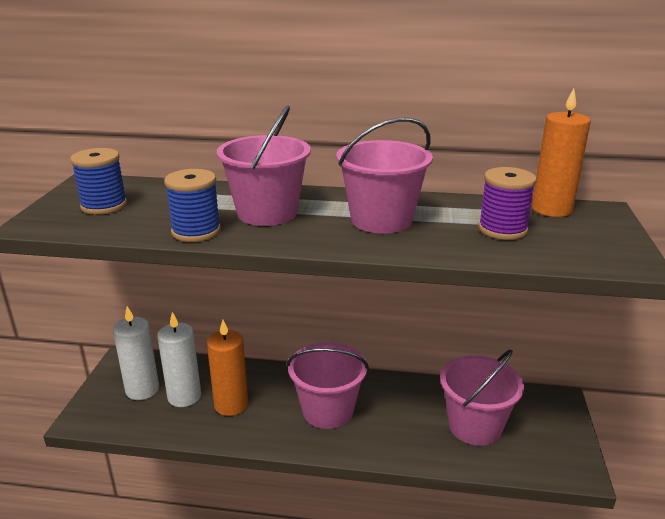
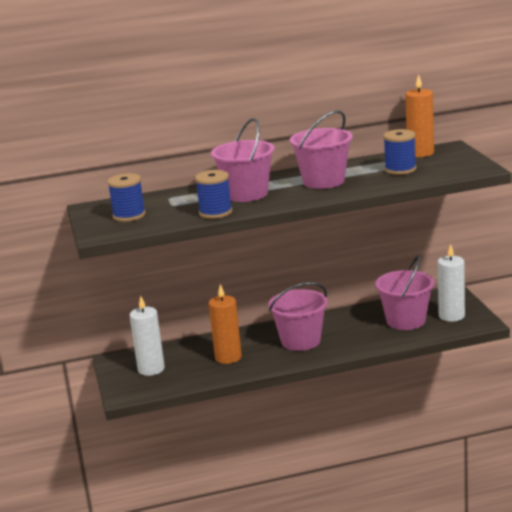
camera: 20 degrees left, 5 degrees down
(184, 396) = (188, 363): white candle -> white candle (451, 316)
(502, 229) = (400, 169): purple spool -> blue spool

